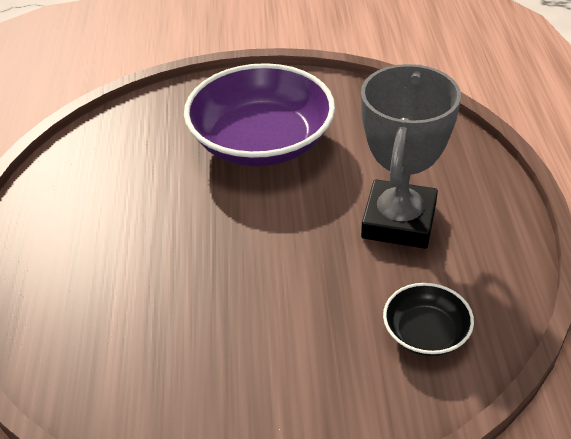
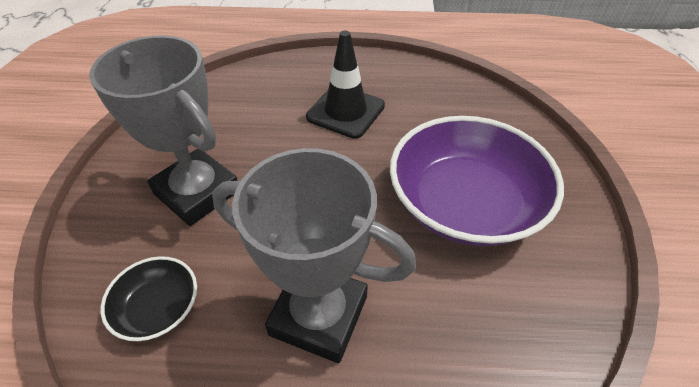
camera: 95 degrees right, 5 degrees up
(126, 235) = (345, 111): none -> black traffic cone
(275, 346) = (197, 192): none -> grey trophy

